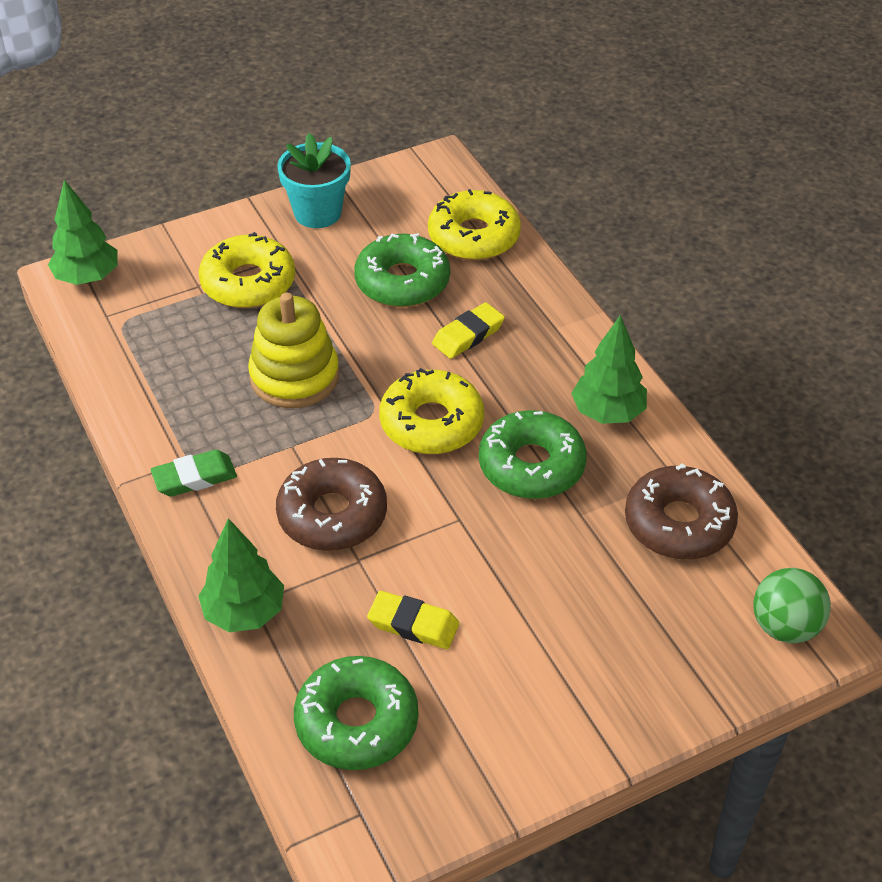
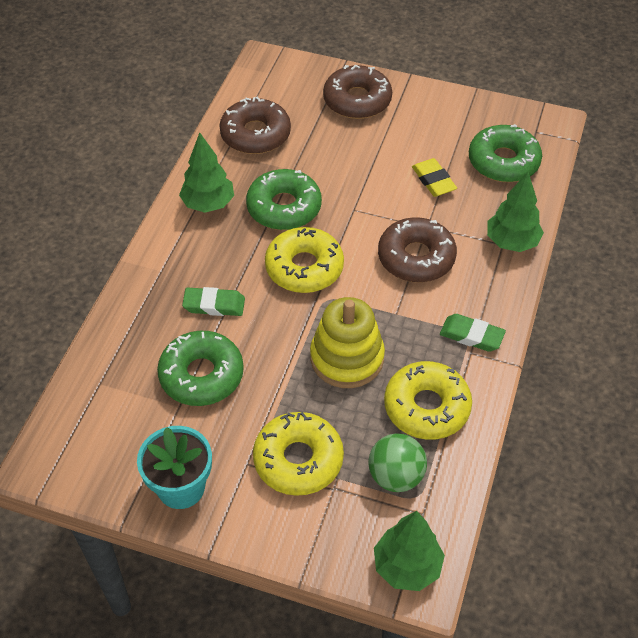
camera: 135 degrees left, 5 degrees up
(468, 335) = (214, 305): yellow eraser -> green eraser
(474, 236) = (112, 373): yellow donut -> yellow donut (426, 407)
(636, 667) = (357, 100): none -> brown donut
(785, 627) = (275, 72): green ball -> green ball (395, 476)

